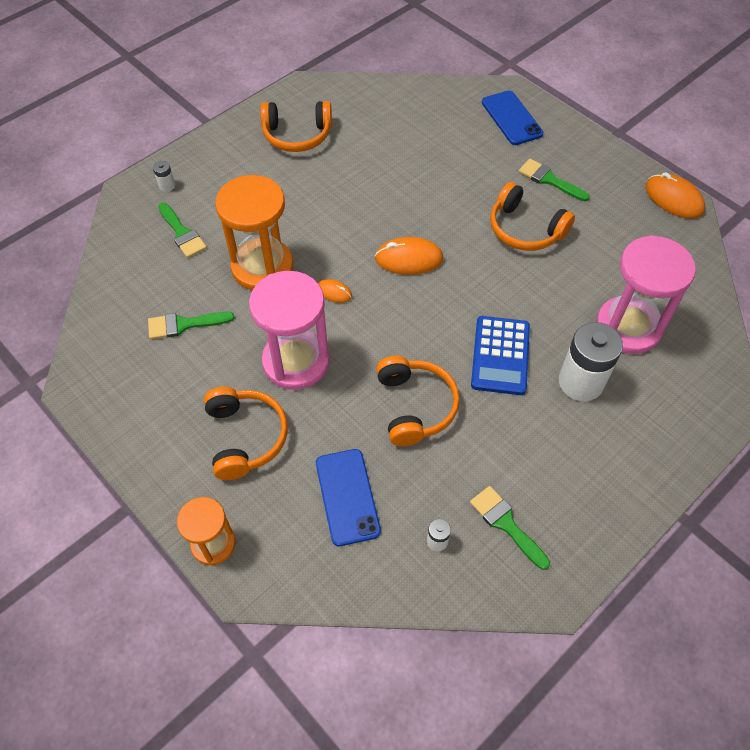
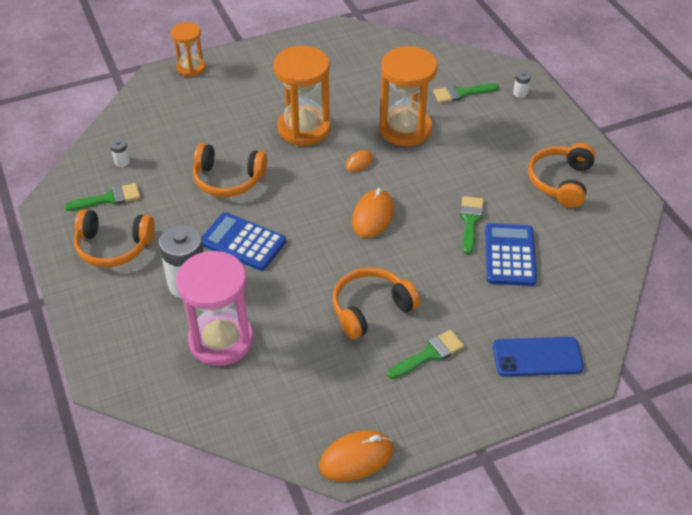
camera: 110 degrees right, 10 degrees down
(184, 325) = (368, 81): green brush -> green brush (470, 221)
(245, 437) = (256, 93): orange headphones -> orange headphones (113, 247)
(296, 361) = (304, 128): pink hourglass -> orange hourglass
(347, 496) = (182, 129): blue phone -> none
(410, 152) = (509, 255): none -> blue calculator

